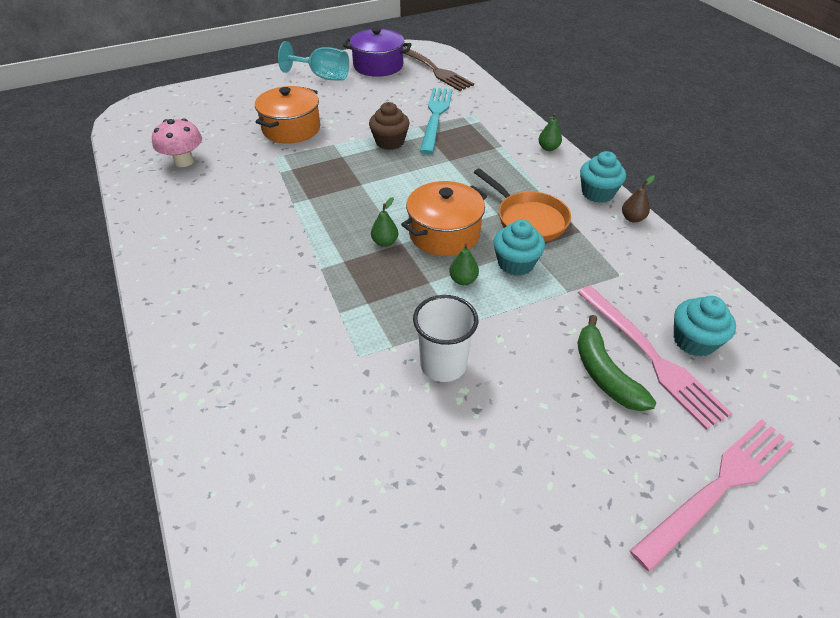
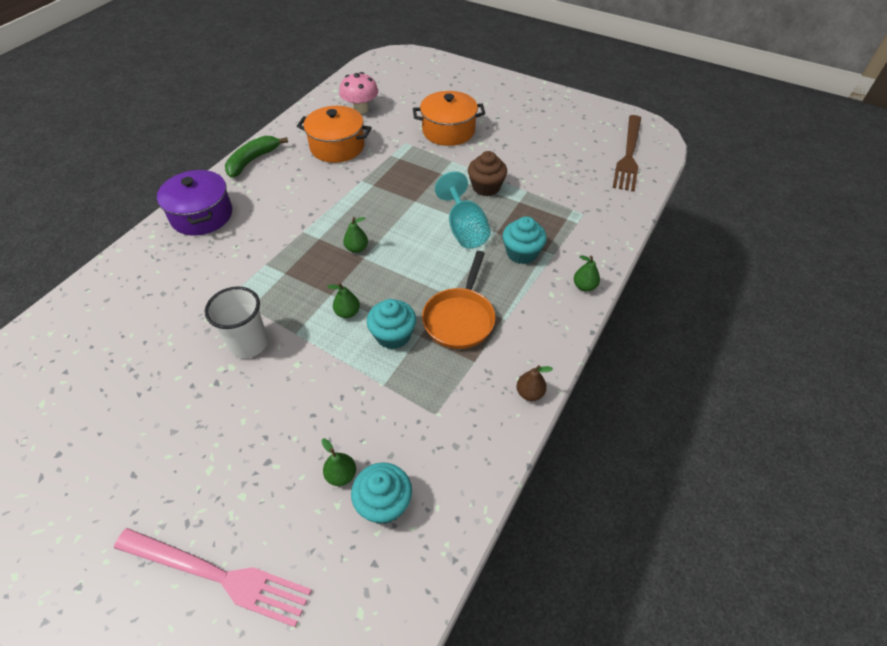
camera: 55 degrees right, 5 degrees up
(323, 77) = (537, 106): turquoise goblet -> turquoise goblet (464, 229)
(378, 66) = (592, 124): purple pot -> purple pot (202, 215)
(436, 117) = (552, 194): turquoise fork -> none
(444, 233) = (395, 275): orange pot -> orange pot (337, 147)
(597, 193) = (546, 351): turquoise cupcake -> turquoise cupcake (522, 253)
(604, 374) = (299, 448): green banana -> green banana (252, 161)
(650, 356) = (341, 475): pink fork -> green pear

